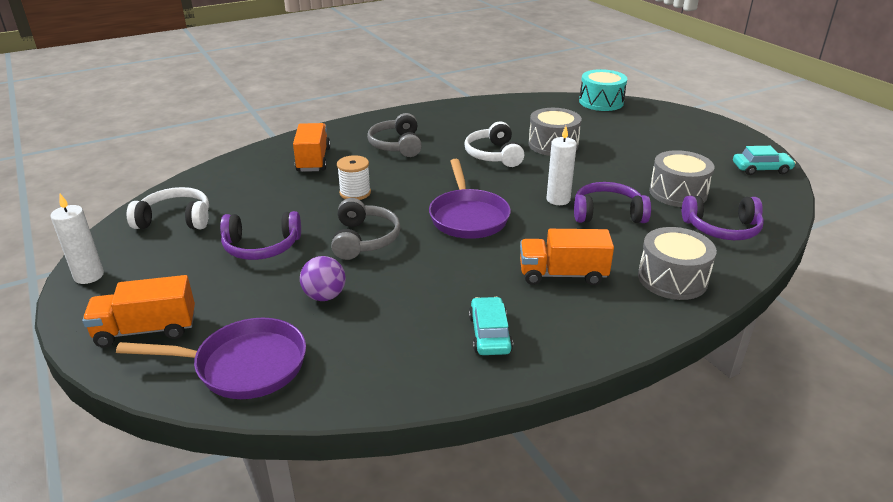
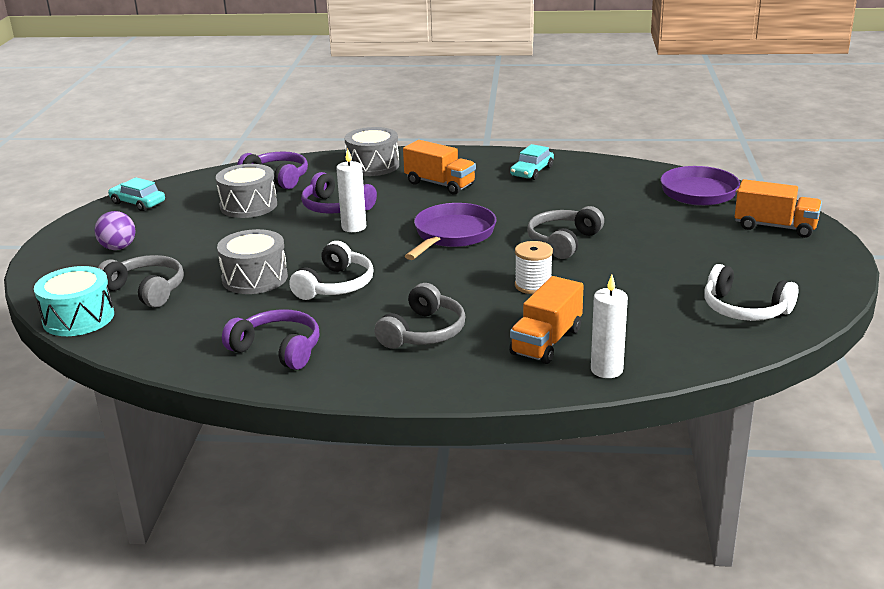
camera: 145 degrees left, 5 degrees down
(89, 276) = (833, 276): white candle -> white candle (606, 370)
(261, 247) = (661, 260): purple headphones -> purple headphones (278, 350)
(324, 296) = (627, 214): purple ball -> purple ball (118, 248)
(600, 122) = (146, 290): none -> grey headphones

